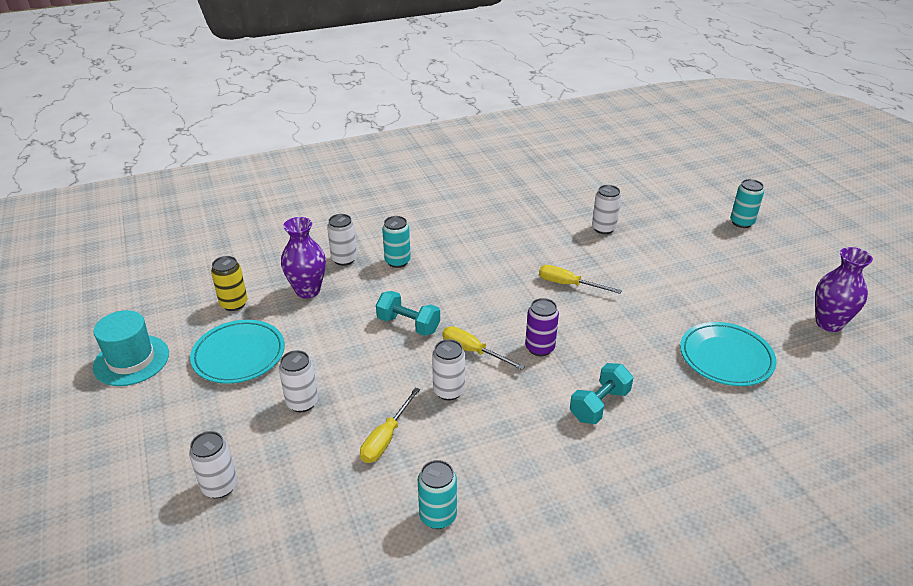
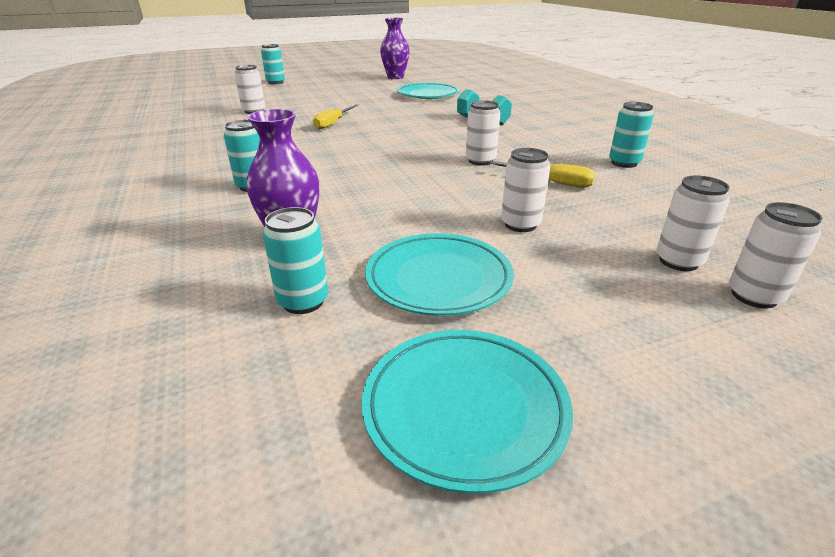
camera: 90 degrees left, 5 degrees down
(131, 360) = (464, 408): turquoise hat -> turquoise plate
(234, 304) = (303, 301): yellow can -> turquoise can
(344, 259) = (225, 218): white can -> white can (754, 296)
(408, 325) = (381, 178): turquoise dumbbell -> none
(472, 351) = (424, 153): yellow screwdriver -> none
(539, 348) = (419, 133): purple can -> none

